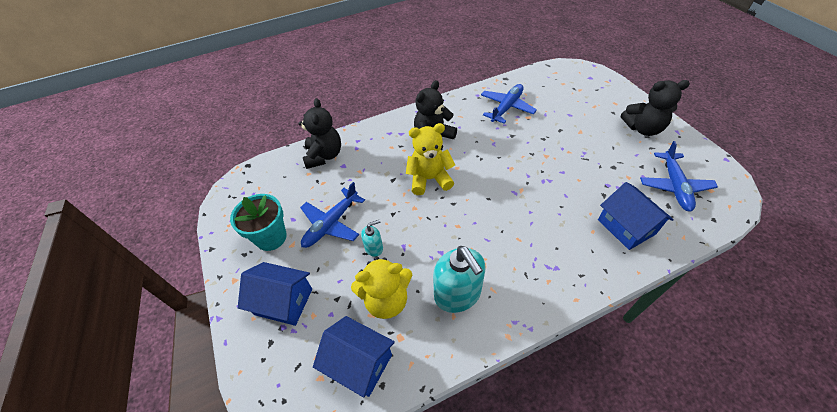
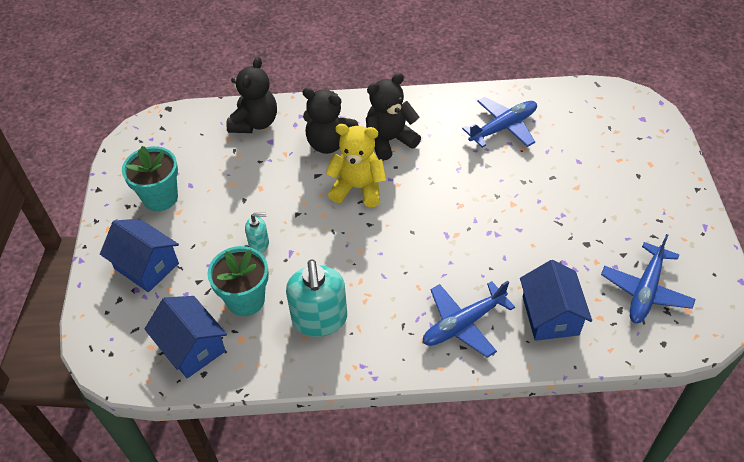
camera: 20 degrees right, 0 degrees up
(331, 224) = (227, 203): blue plane -> blue plane (463, 324)
(386, 300) = (245, 300): yellow teddy bear -> turquoise flower pot
(643, 128) = (661, 208): black teddy bear -> black teddy bear (329, 143)

